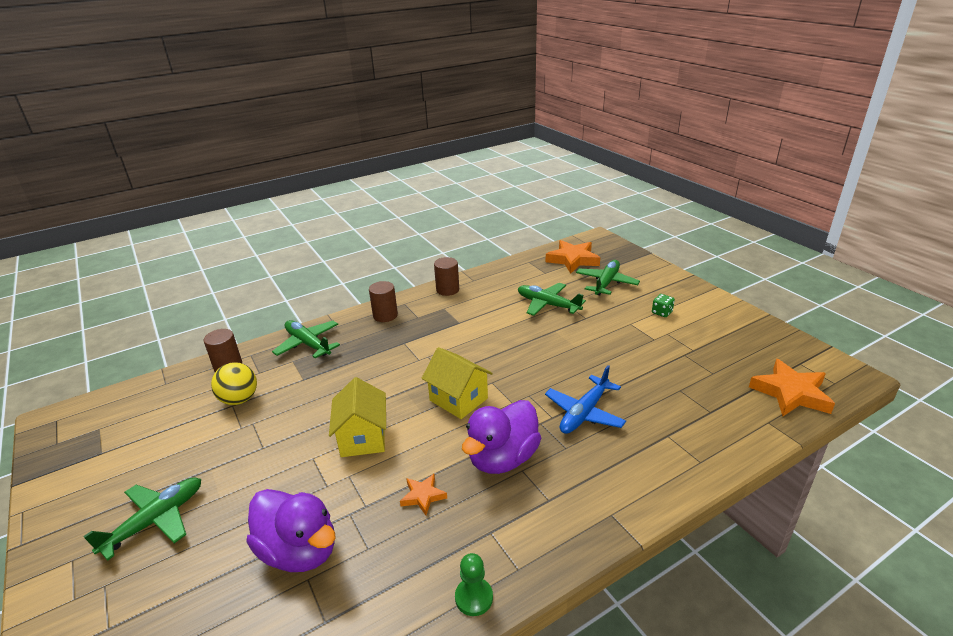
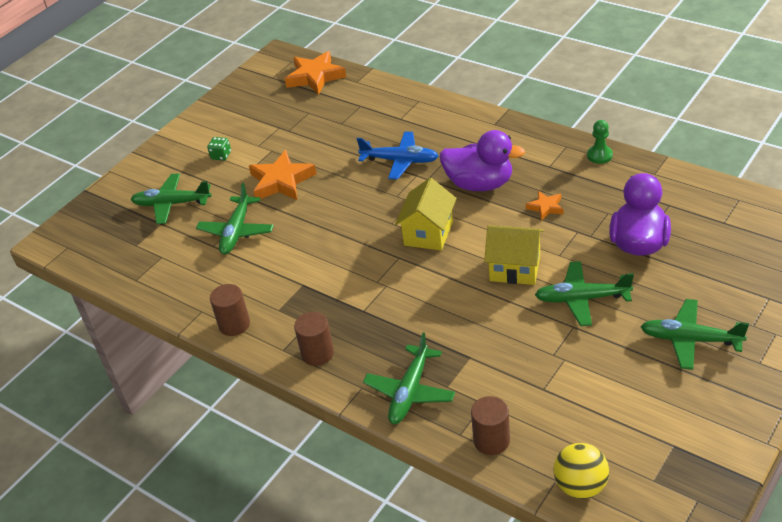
camera: 110 degrees left, 10 degrees up
(239, 399) = (532, 388): yellow ball -> yellow ball (580, 486)
(282, 467) = (582, 299): none -> green plane
(363, 437) = (515, 268): yellow house -> yellow house turned 45 degrees clockwise
(573, 260) = (120, 244): orange star -> orange star (281, 181)

